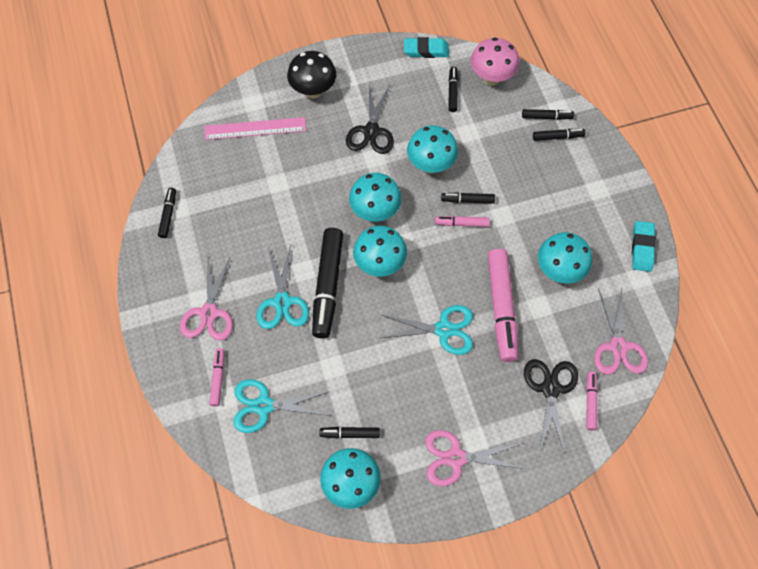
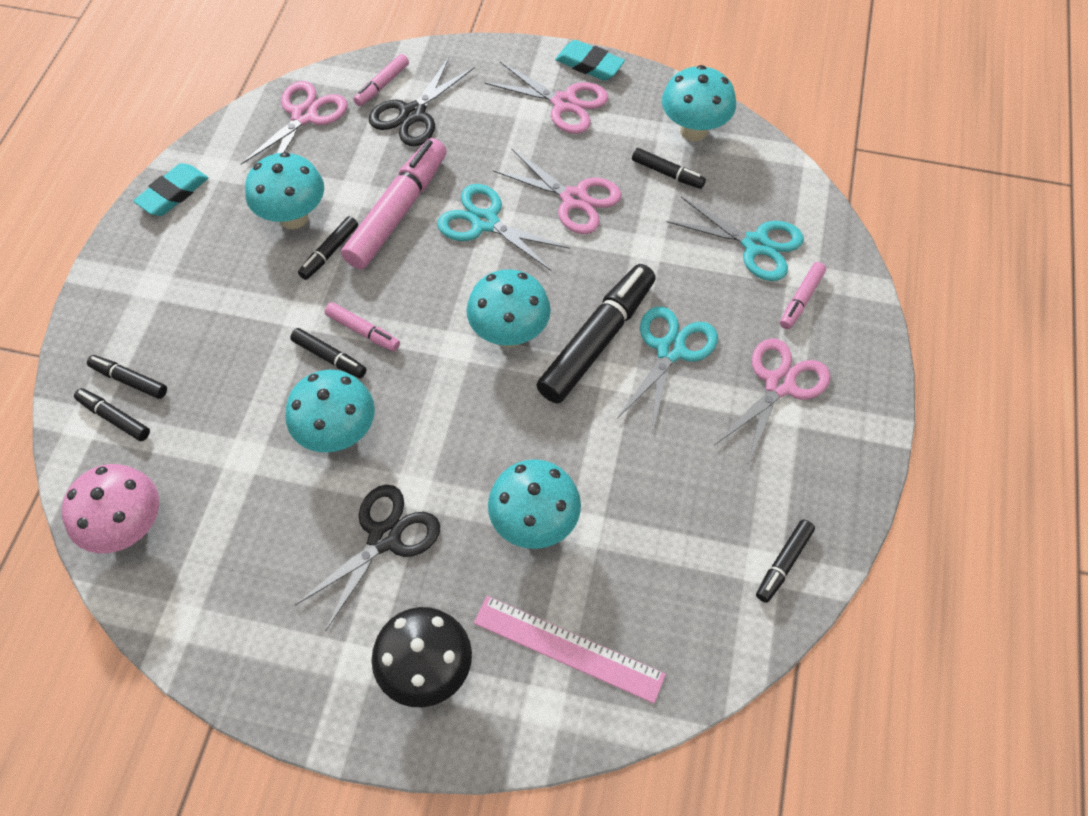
camera: 150 degrees left, 5 degrees down
(375, 211) = (467, 407): turquoise mushroom -> turquoise mushroom (534, 524)
(399, 378) = (574, 199): none -> pink scissors
(426, 50) = (184, 643): turquoise eraser -> turquoise eraser (589, 65)
(452, 92) = (209, 537): black marker -> black marker (329, 252)

